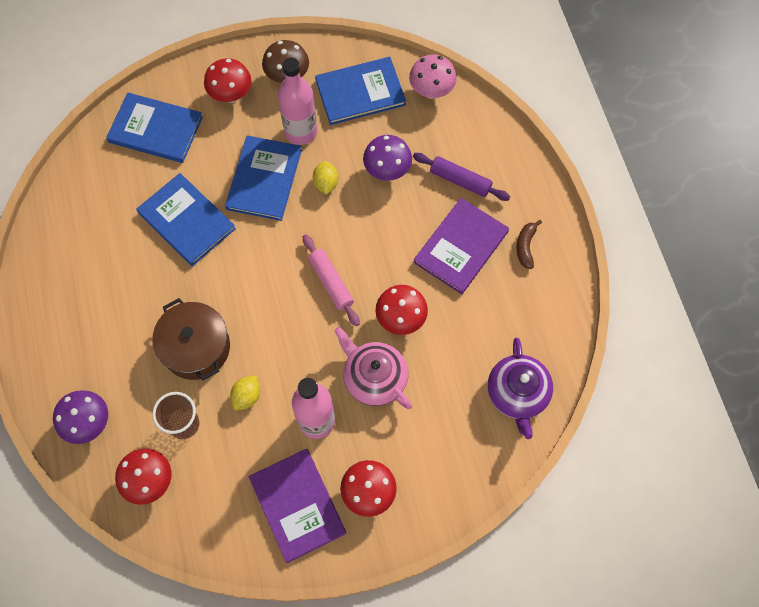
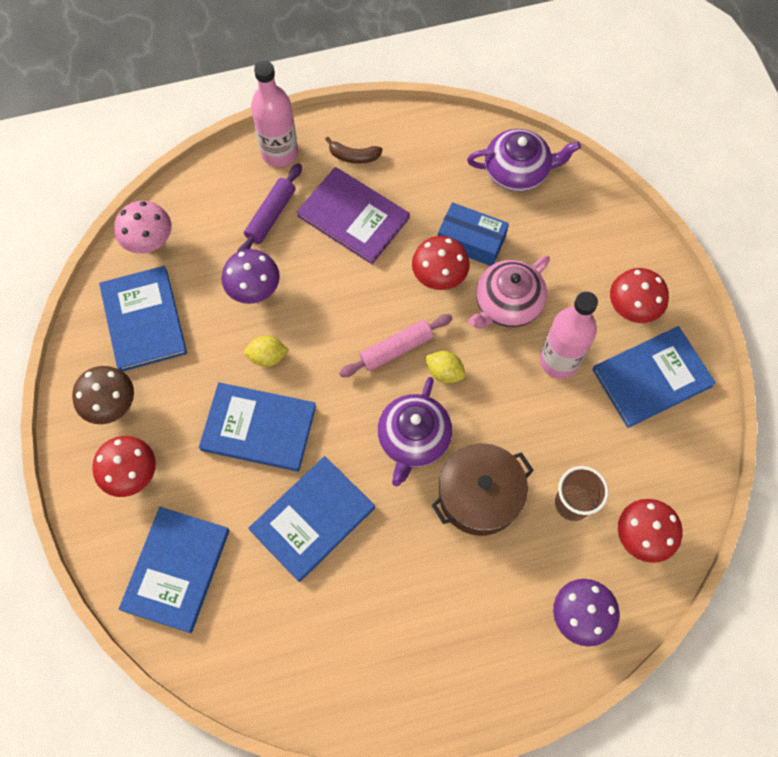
camera: 90 degrees left, 0 degrees up
(247, 396) = (535, 435): yellow lemon -> yellow lemon (444, 372)
(249, 296) = (413, 439): none -> purple teapot
(297, 505) = (651, 377): purple book -> blue book
(301, 132) = (194, 387): pink bottle -> pink bottle (279, 153)
(439, 348) = (471, 241): none -> blue box

